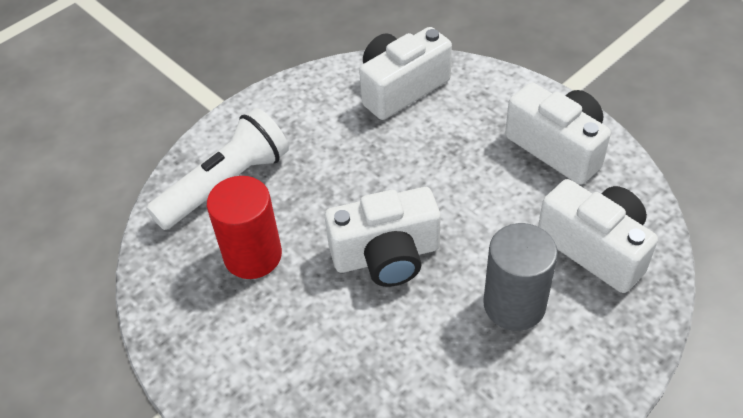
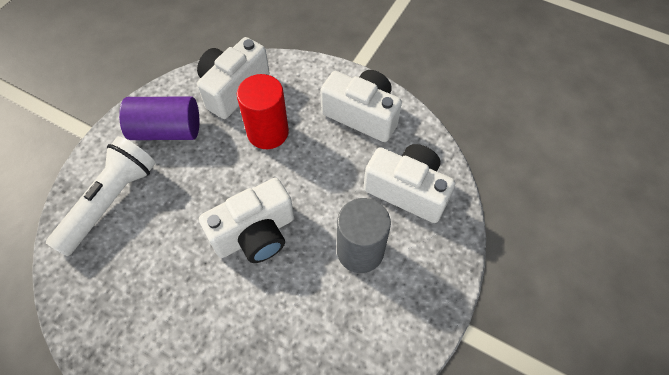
camera: 20 degrees left, 10 degrees up
(253, 255) = (148, 259): red cylinder -> red cylinder (268, 132)
(309, 120) = (167, 130): none -> purple cylinder

